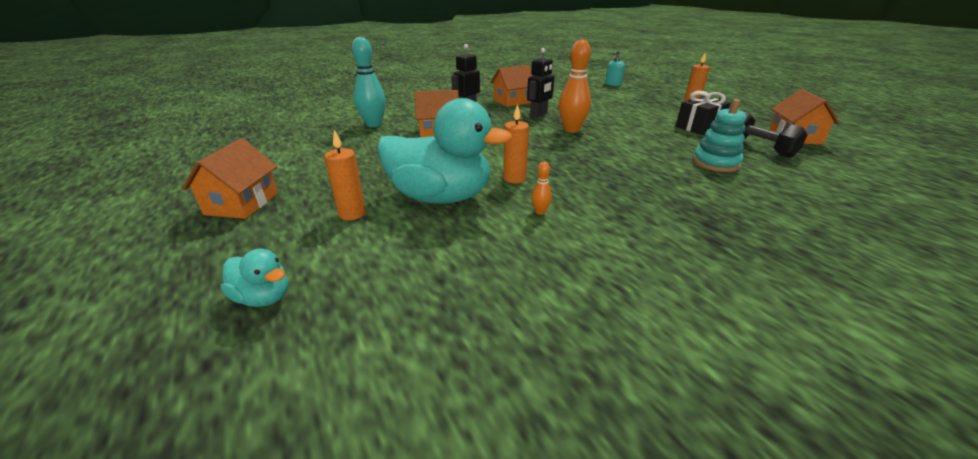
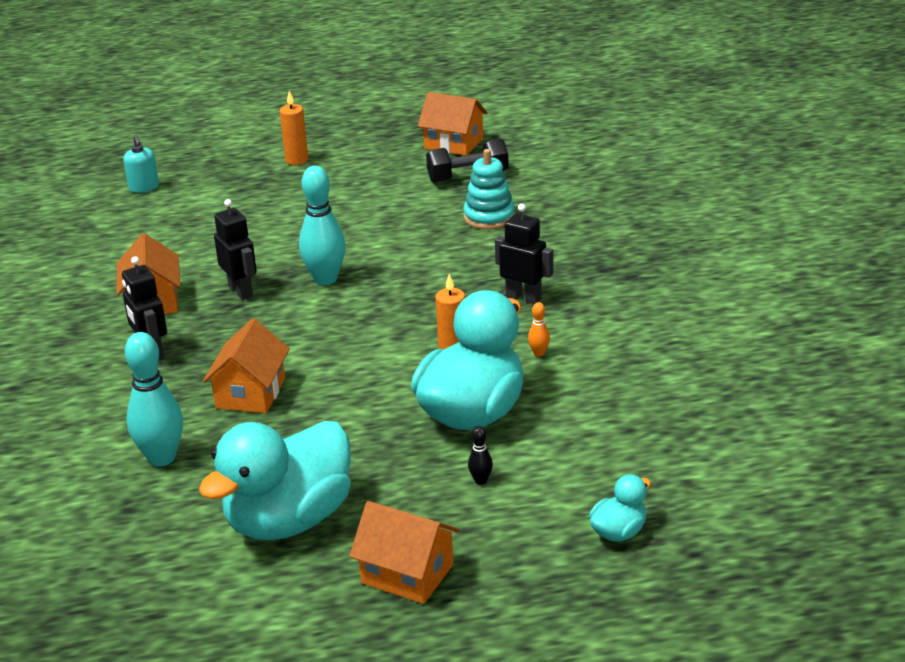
camera: 70 degrees left, 0 degrees up
(313, 160) = (289, 520): none -> turquoise duck
(352, 213) = (481, 480): orange candle -> black bowling pin
(571, 130) = (325, 279): orange bowling pin -> turquoise bowling pin
(617, 193) = (523, 297): none -> black robot
(698, 127) = (383, 187): black gift -> none

